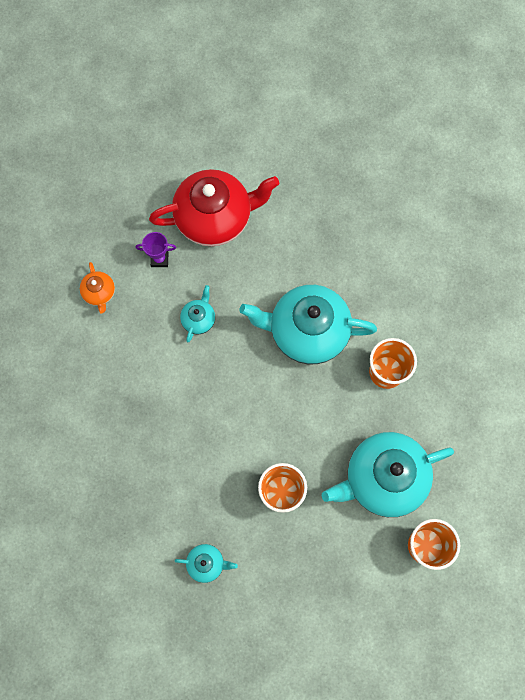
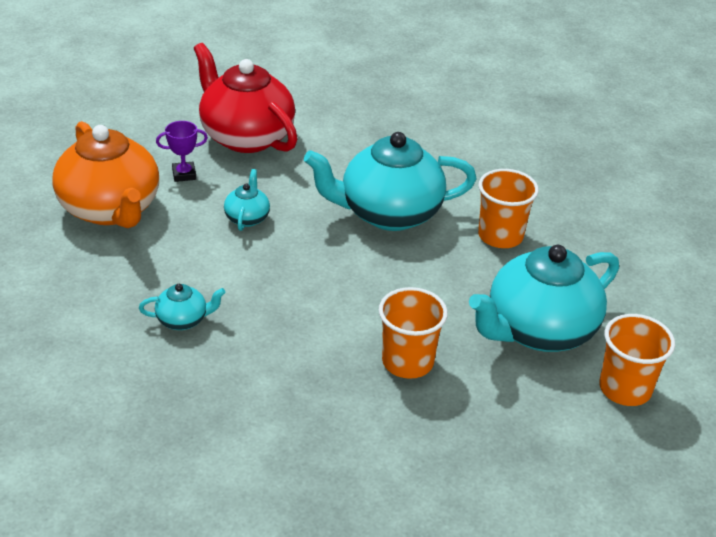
camera: 15 degrees left, 35 degrees down
(99, 293) = (111, 209): orange teapot -> orange teapot, size x2.26
(206, 563) = (324, 452): turquoise teapot -> turquoise teapot (183, 320)
(215, 217) = (245, 136): red teapot -> red teapot turned 105 degrees counterclockwise

